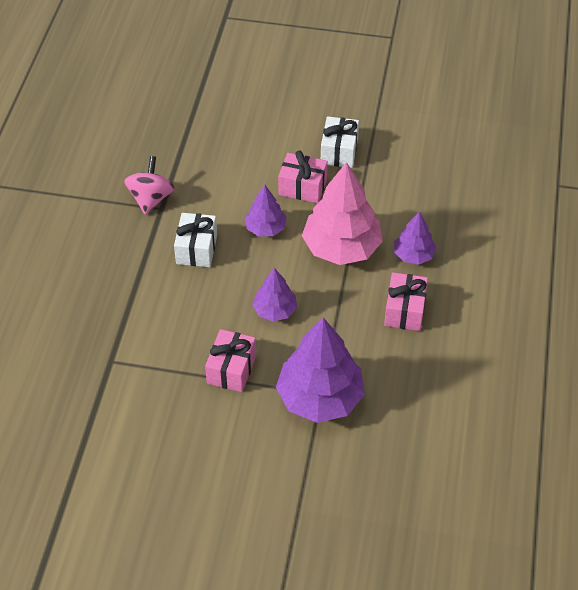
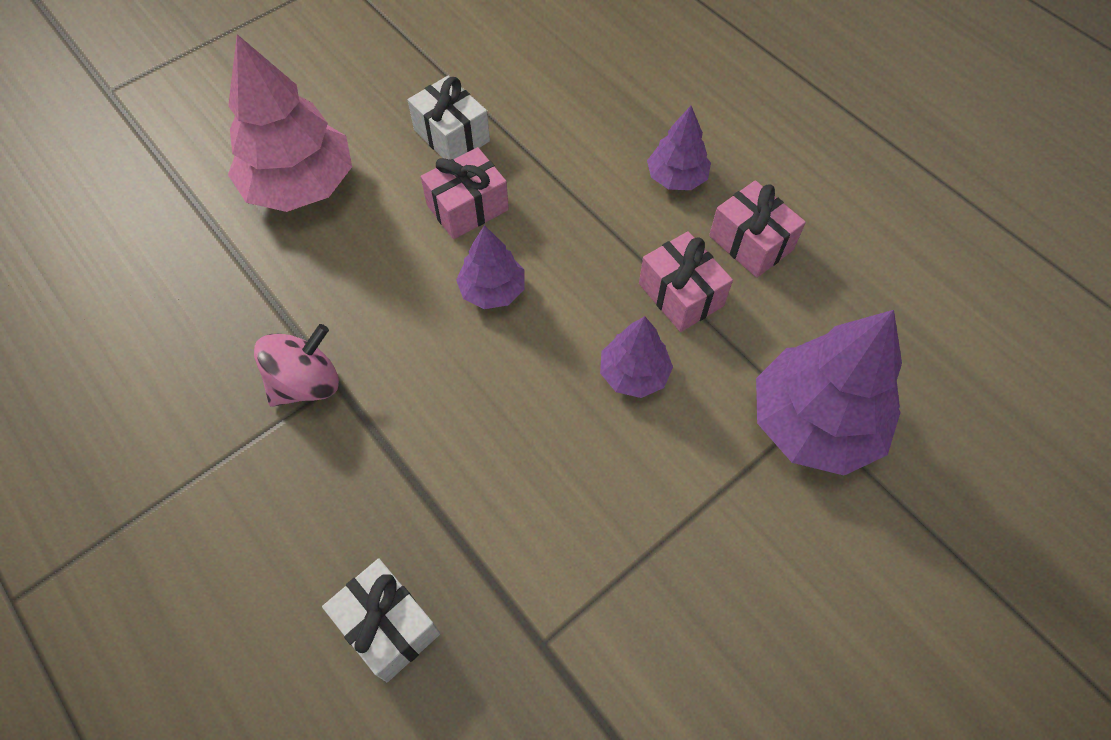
camera: 50 degrees left, 10 degrees up
(151, 199) = (306, 383): pink spinning top -> pink spinning top turned 90 degrees clockwise
(196, 249) = (448, 390): white gift -> white gift (388, 625)
(231, 369) = (688, 493): pink gift -> pink gift (681, 294)
(341, 247) = (600, 235): pink tree -> pink tree (300, 185)

